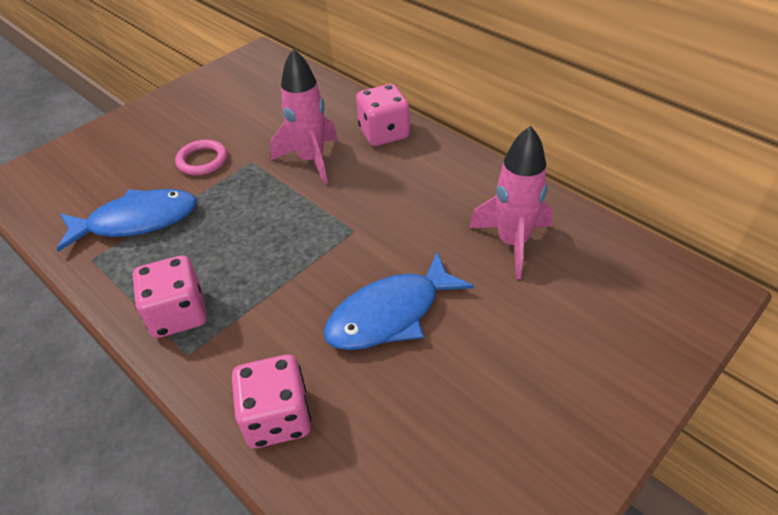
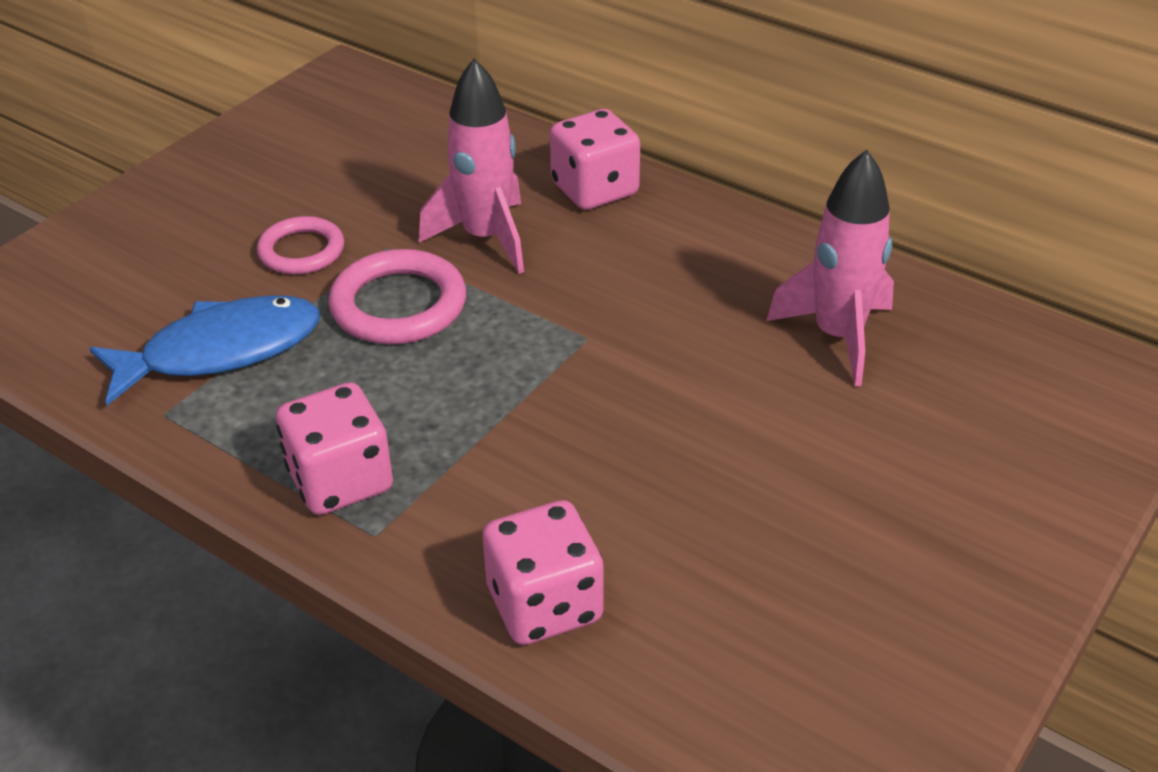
camera: 10 degrees left, 5 degrees down
(247, 199) = (398, 305): none -> pink ring
(390, 314) = (676, 451): blue fish -> none

